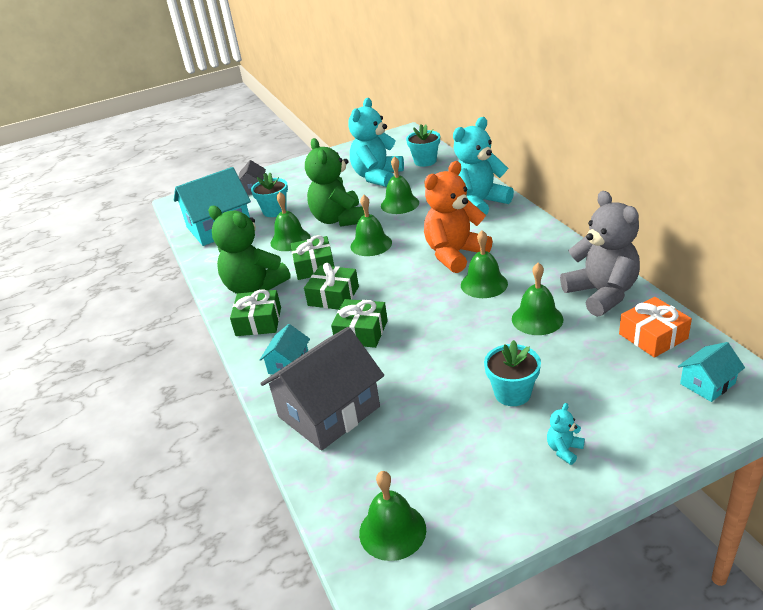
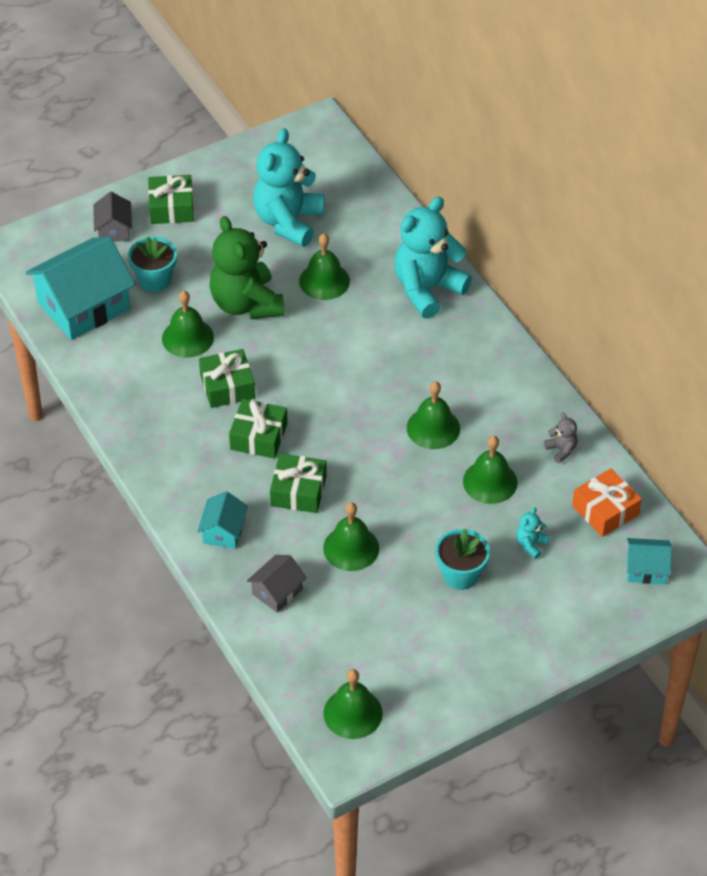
camera: 10 degrees left, 15 degrees up
(254, 287) = (158, 416): green teddy bear -> none
(258, 321) = (176, 470): green gift -> green gift (171, 207)
(329, 411) = (277, 591): grey house -> grey house, size x0.49
(371, 244) = (294, 353): green bell -> green bell (351, 548)
(425, 161) = (353, 194): turquoise flower pot -> none
(455, 254) = (399, 378): orange teddy bear -> none
(564, 450) = (506, 637): turquoise teddy bear -> turquoise teddy bear (531, 544)
(602, 294) = (561, 450): grey teddy bear -> grey teddy bear, size x0.41
(707, 383) = (646, 569): turquoise house -> turquoise house turned 45 degrees clockwise

